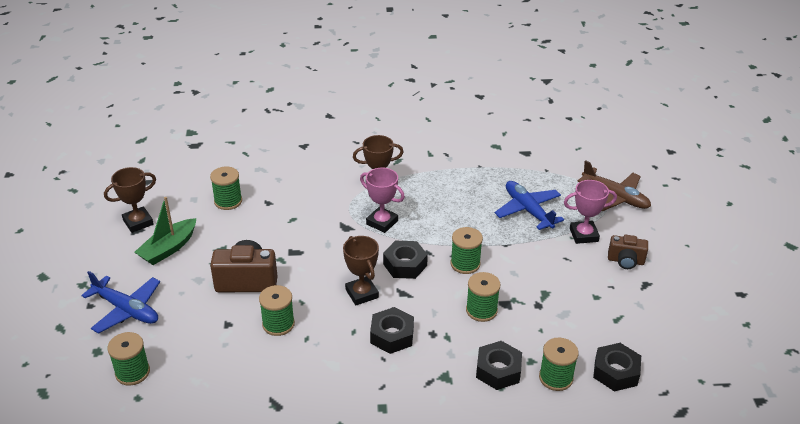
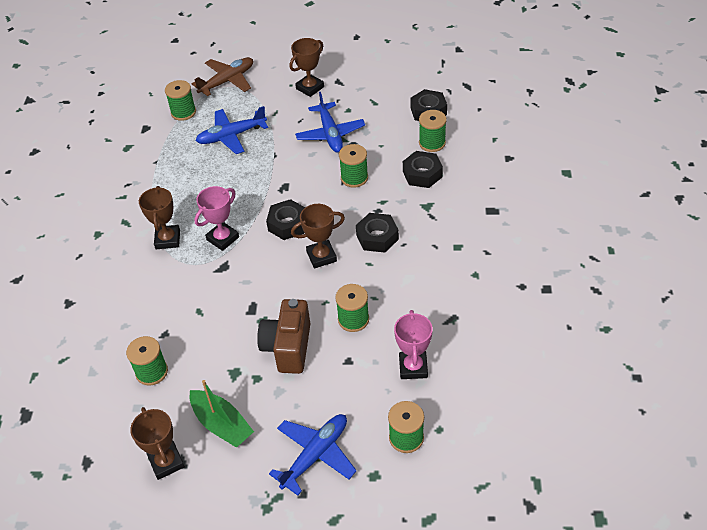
camera: 80 degrees left, 10 degrees up
(465, 264) = (294, 183): green spool -> green spool (183, 112)
(550, 285) = (330, 134): none -> blue plane
(583, 235) = (273, 106): pink trophy -> pink trophy (413, 367)
(625, 261) = (310, 88): brown camera -> brown trophy

